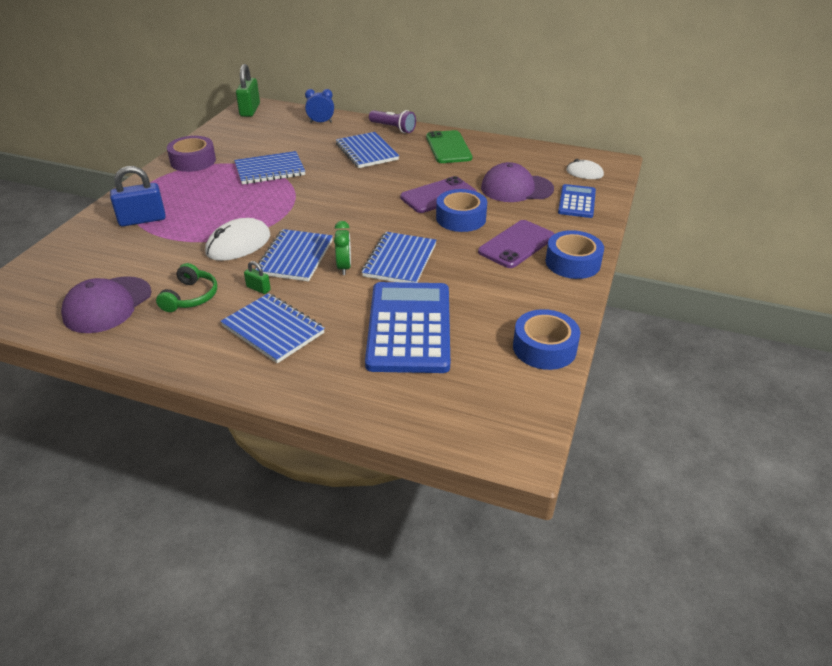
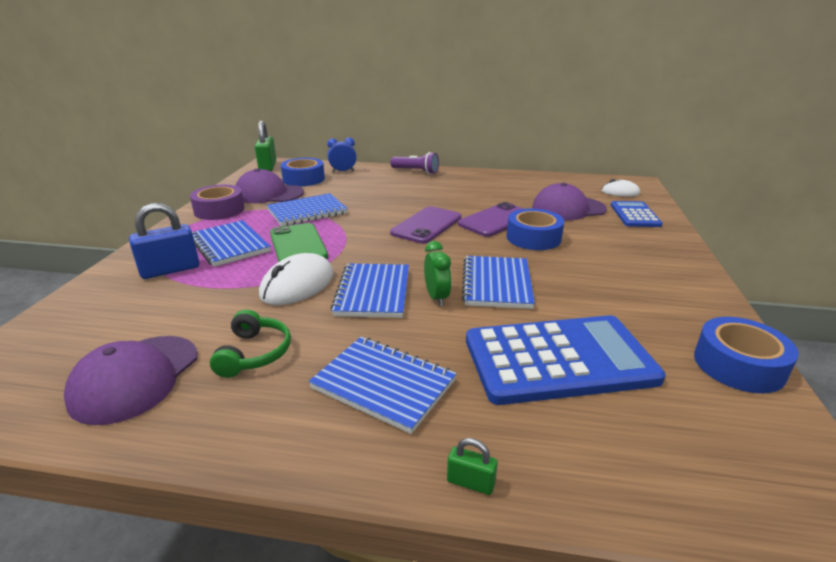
camera: 10 degrees left, 10 degrees down
(241, 145) = (269, 194): none -> purple cap
(258, 288) = (342, 333): green padlock -> green padlock (470, 482)
(366, 152) = (401, 190): blue notebook -> blue notebook (229, 245)
(409, 327) = (558, 360): blue calculator -> blue calculator turned 90 degrees clockwise
(448, 147) = (478, 182): green phone -> green phone (298, 245)
(516, 244) = (609, 256): purple phone -> purple phone (426, 225)
(572, 263) = (681, 268): blue tape -> blue tape (303, 179)

